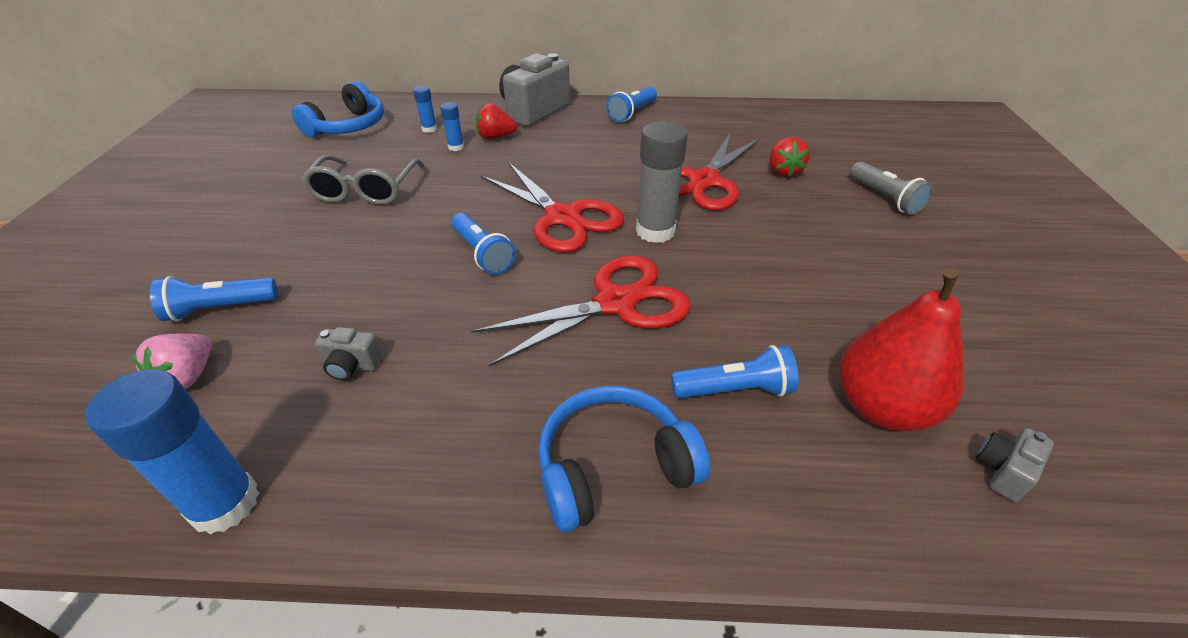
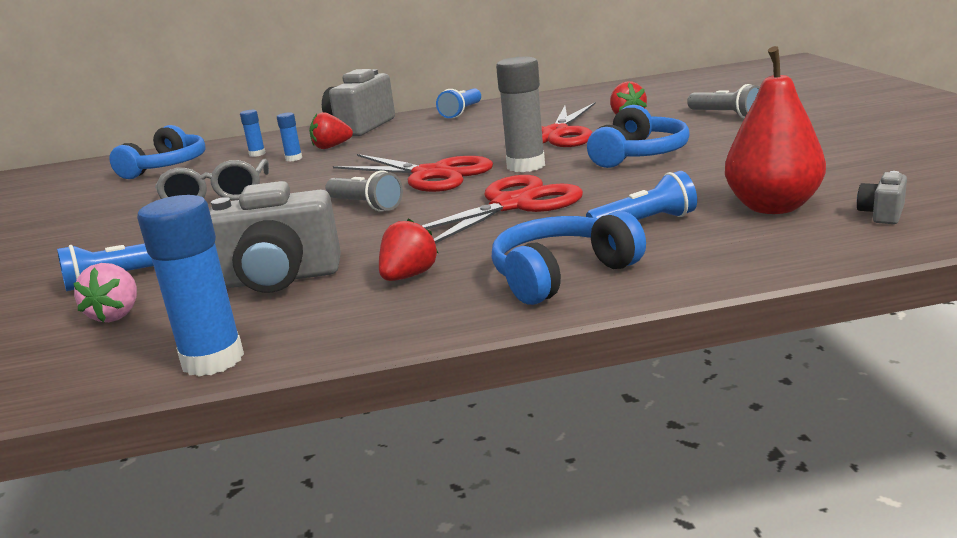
camera: 10 degrees left, 20 degrees down
(352, 366) = (280, 279): grey camera -> grey camera, size x2.24
(466, 408) = (408, 276): none -> red strawberry
(482, 254) = (365, 205): blue flashlight -> grey flashlight
(772, 247) = (638, 155): none -> blue headphones

